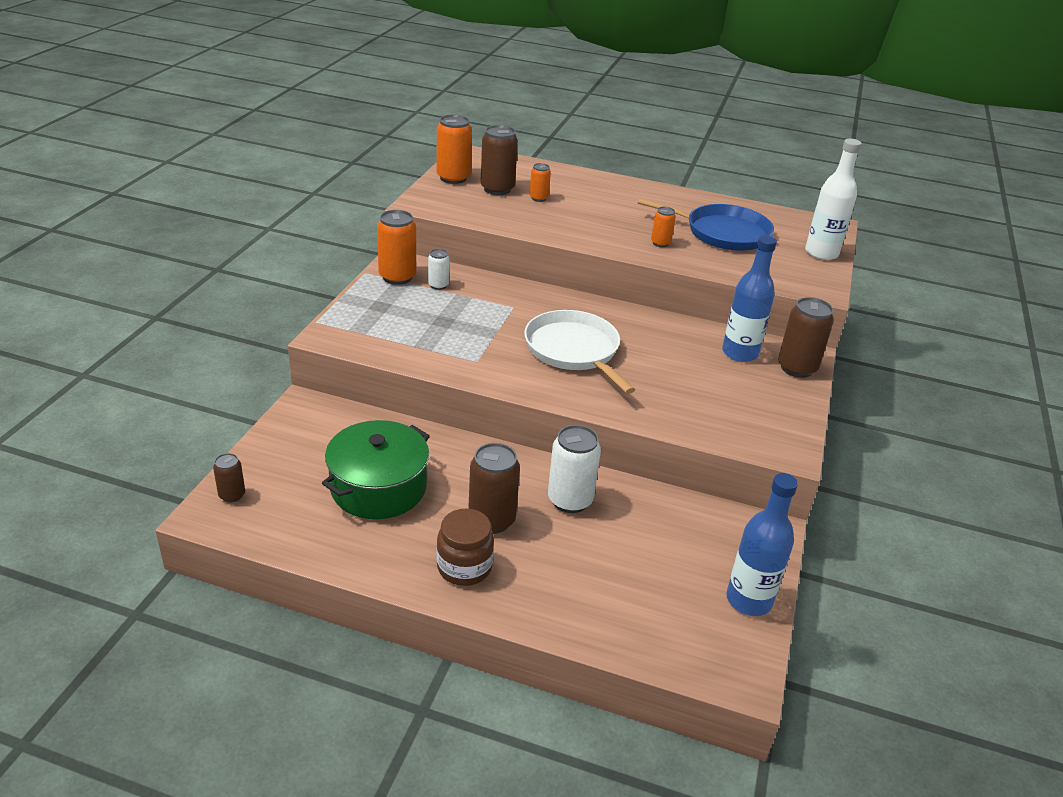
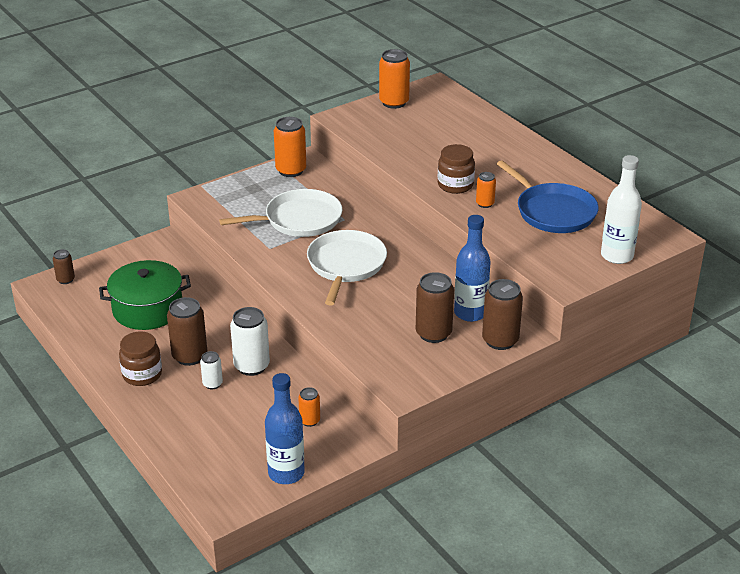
camera: 40 degrees right, 0 degrees up
(438, 285) = (311, 186): white can -> white can (212, 384)
(469, 322) = (299, 220): none -> white pan
(497, 189) = (416, 121): brown can -> brown can (433, 333)
(538, 198) = (438, 138): orange can -> orange can (309, 421)
(612, 235) = (455, 185): none -> brown jar

